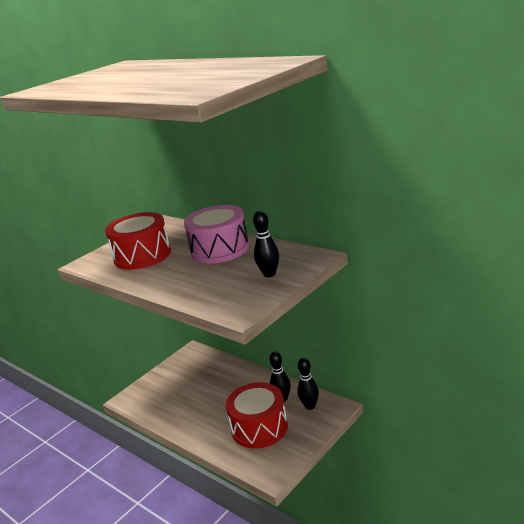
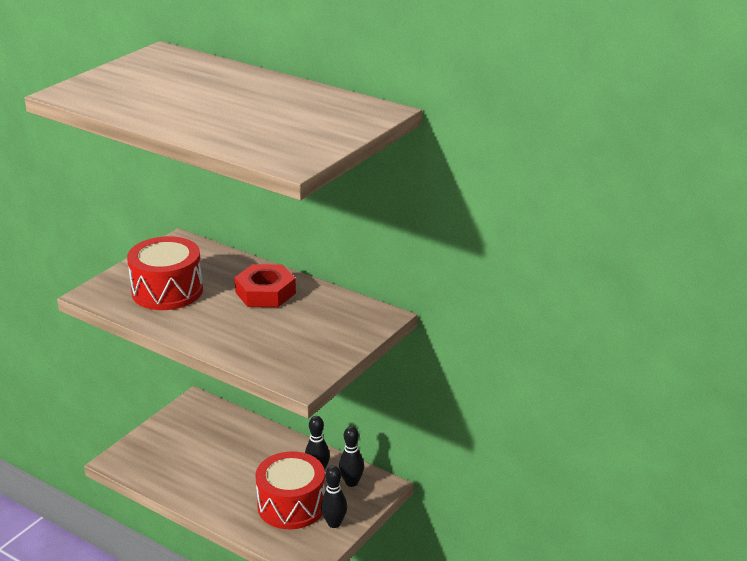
camera: 10 degrees left, 5 degrees up
(220, 249) = (265, 293): pink drum -> red nut
(269, 274) = (330, 334): black bowling pin -> black bowling pin (334, 523)

